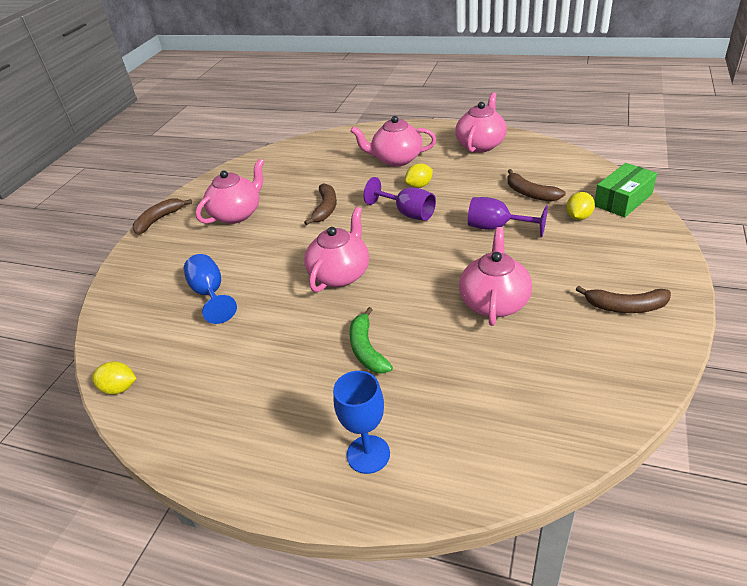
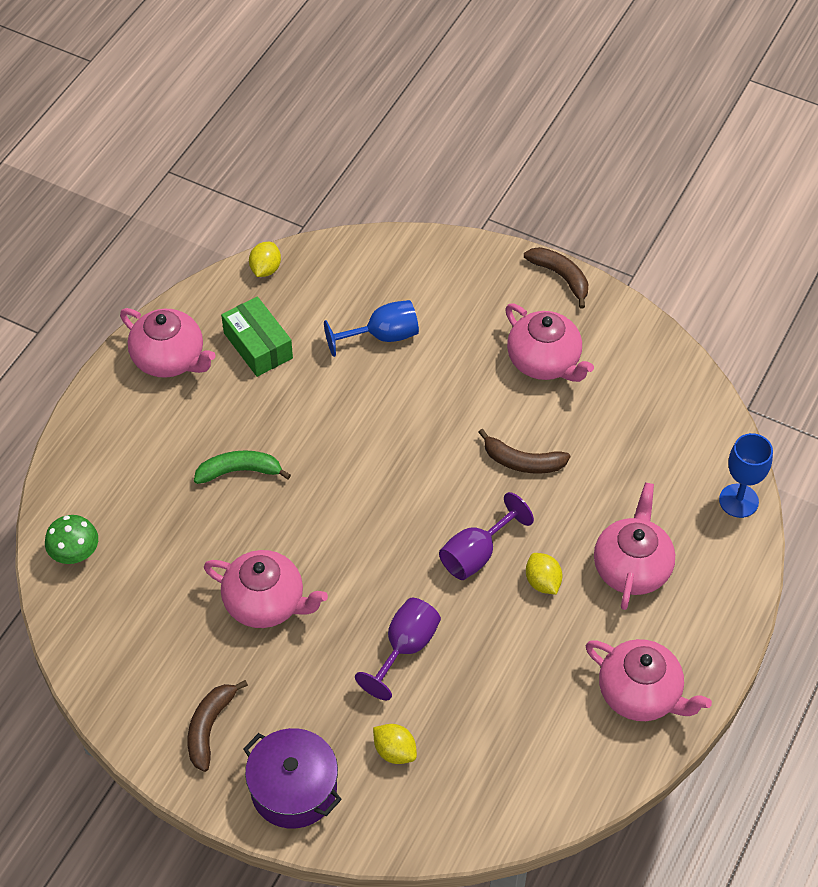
camera: 95 degrees right, 15 degrees up
(340, 274) = (372, 462): pink teapot -> pink teapot (169, 359)
(368, 454) = (114, 454): blue goblet -> blue goblet (738, 501)
(503, 453) = (75, 554): none -> green mushroom
(530, 193) = (473, 714): brown banana -> none
(623, 200) = (415, 823): green box -> green box (258, 345)
(641, 253) = (293, 789): none -> purple pot

